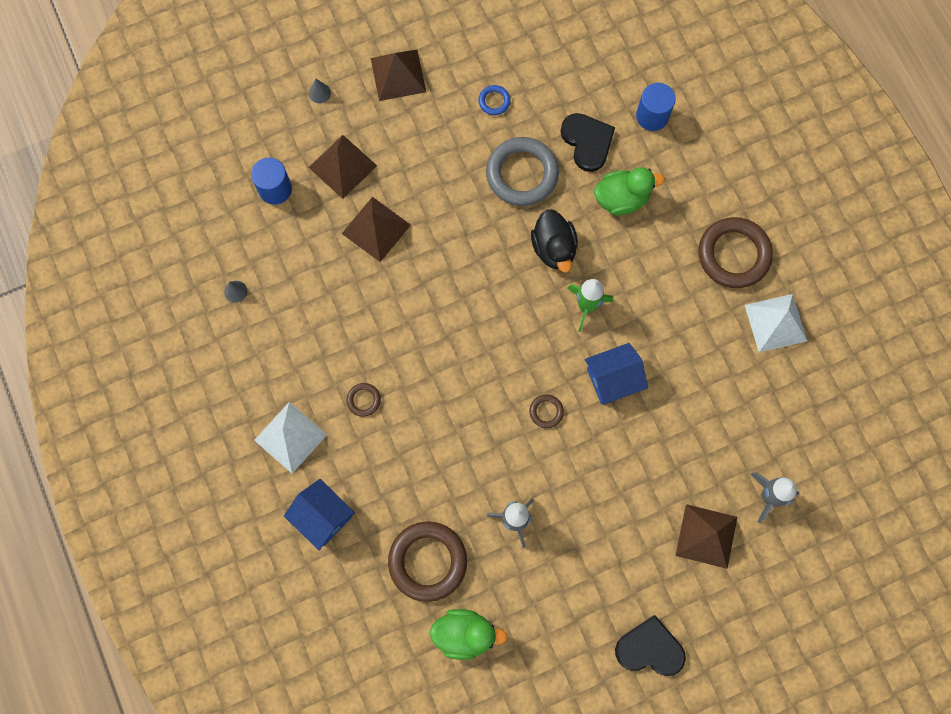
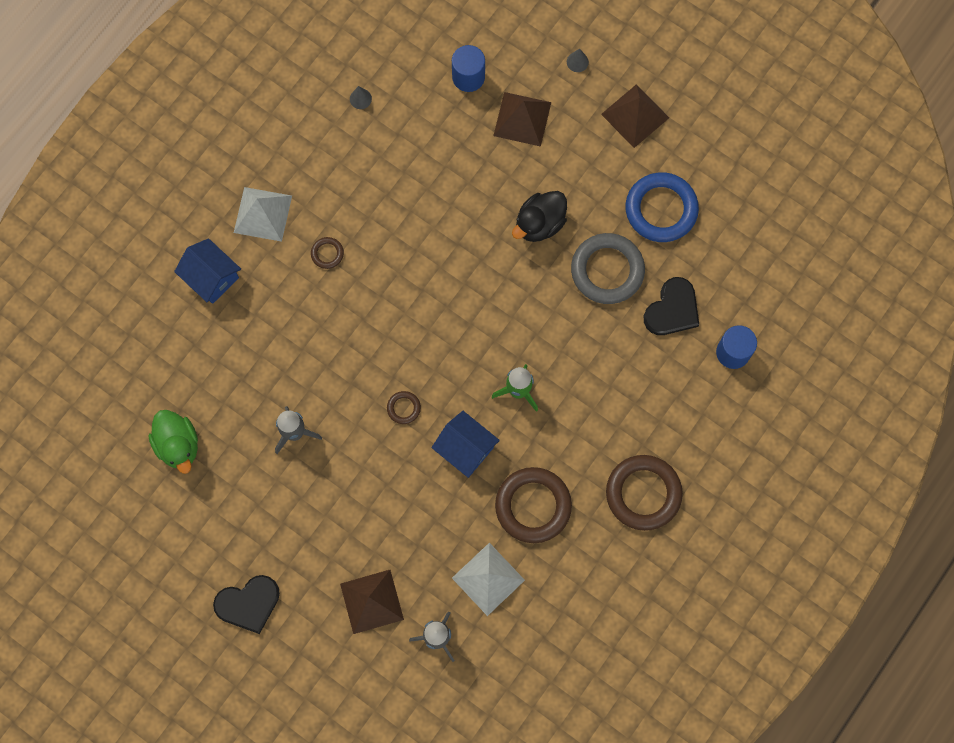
camera: 60 degrees right, 0 degrees up
(322, 516) = (211, 277): blue house -> blue house turned 60 degrees counterclockwise
(376, 229) = (482, 178): brown pyramid -> none
(427, 561) = (221, 382): brown ring -> brown ring (533, 506)
(494, 101) = (661, 209): blue ring -> blue ring, size x2.22
(554, 248) = (555, 335): black duck -> black duck (539, 224)
(621, 199) = (636, 368): green duck -> none
(650, 649) = (248, 604): black heart -> black heart turned 90 degrees clockwise
(776, 323) = (601, 563): white pyramid -> white pyramid (488, 579)

